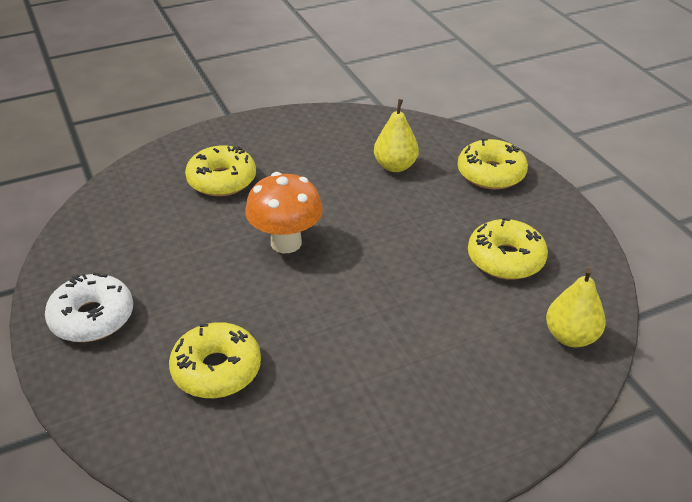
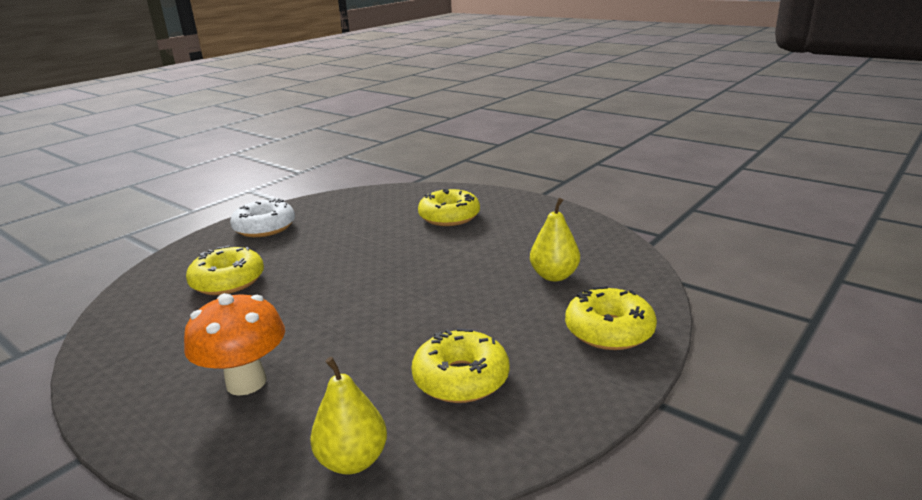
camera: 65 degrees right, 15 degrees down
(286, 243) = (392, 262): orange mushroom -> orange mushroom (246, 382)

